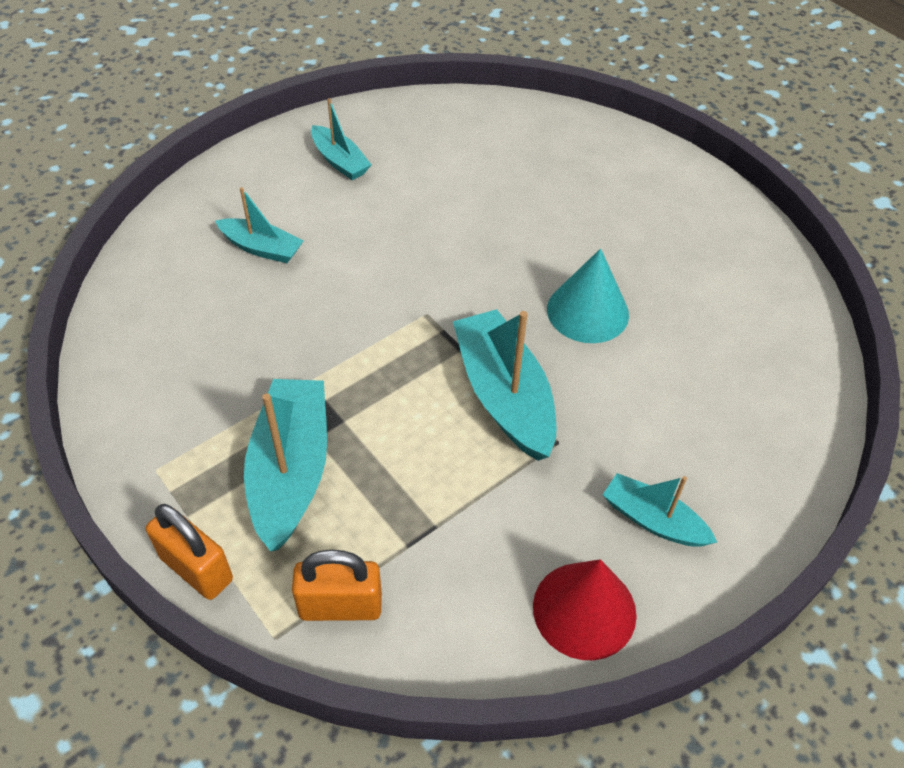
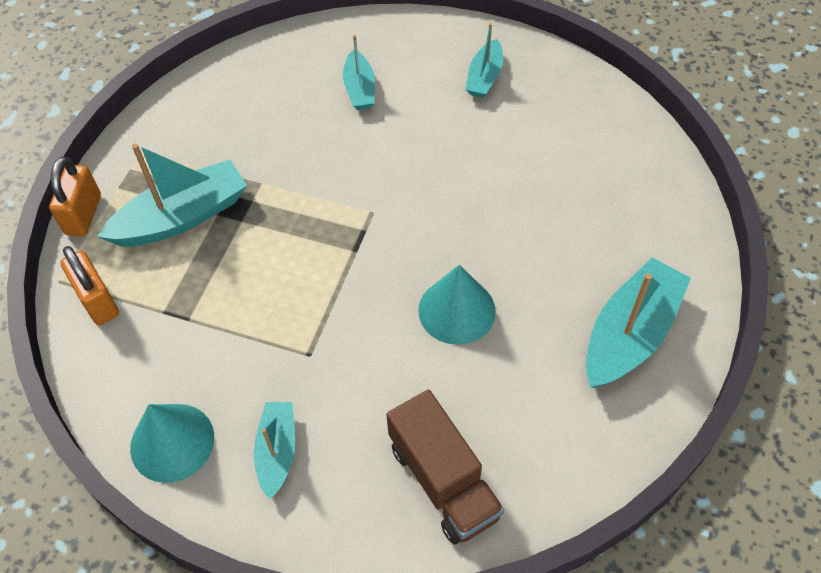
camera: 60 degrees right, 5 degrees up
(504, 395) = (329, 299): turquoise boat -> turquoise boat (630, 334)
(584, 610) = (172, 442): red cone -> turquoise cone
(758, 408) = (443, 480): none -> brown truck

